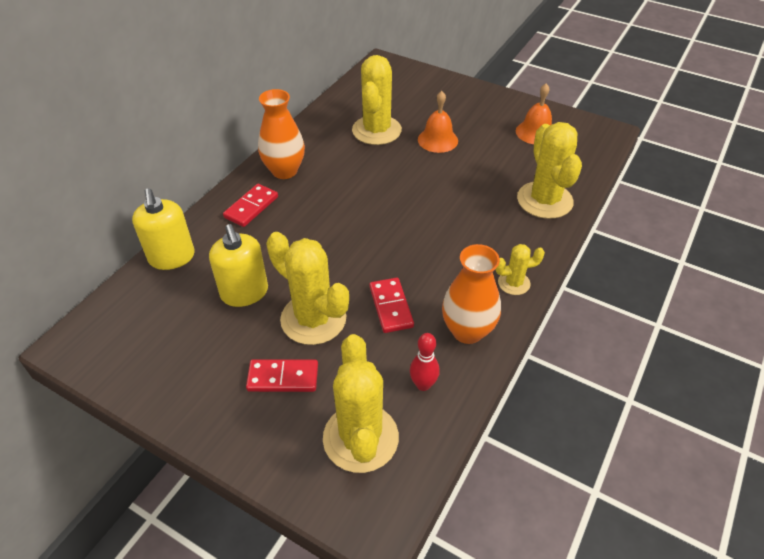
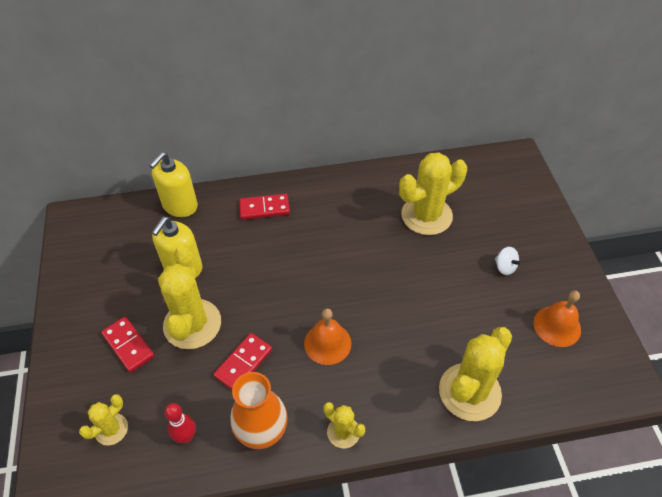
camera: 50 degrees right, 5 degrees up
(284, 171) = (319, 197): orange vase -> none
(360, 438) = (111, 429): yellow cactus -> yellow cactus, size x0.51
(437, 140) = (461, 262): orange bell -> orange bell (327, 343)
(465, 124) = (505, 267): none -> white spinning top

